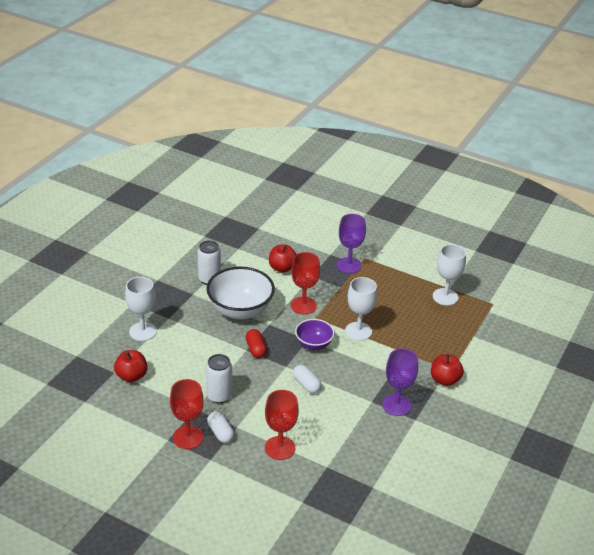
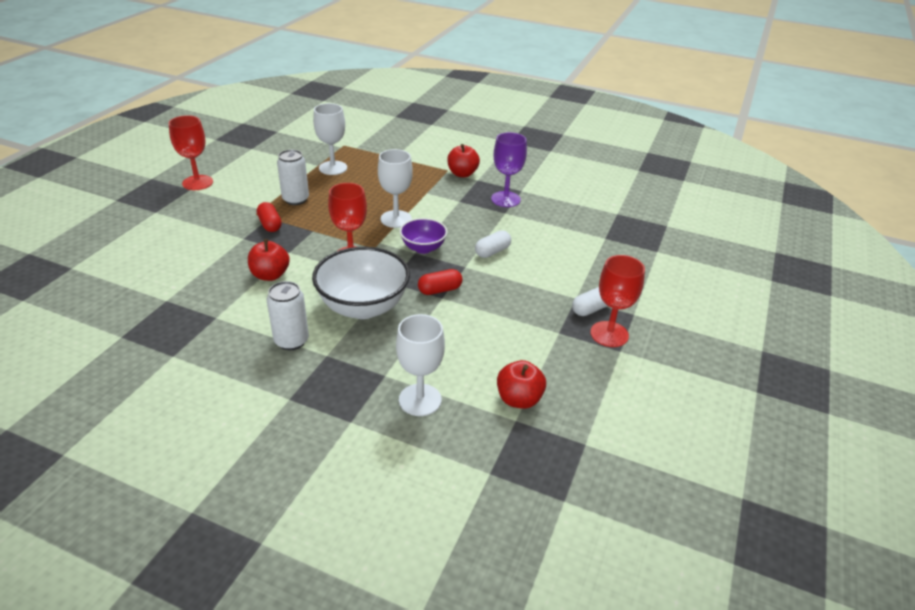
camera: 95 degrees left, 0 degrees up
(219, 396) = (531, 314): white can -> white can (295, 199)
(280, 448) = (594, 266): red goblet -> red goblet (197, 183)
(349, 265) = (270, 224): purple goblet -> red capsule

